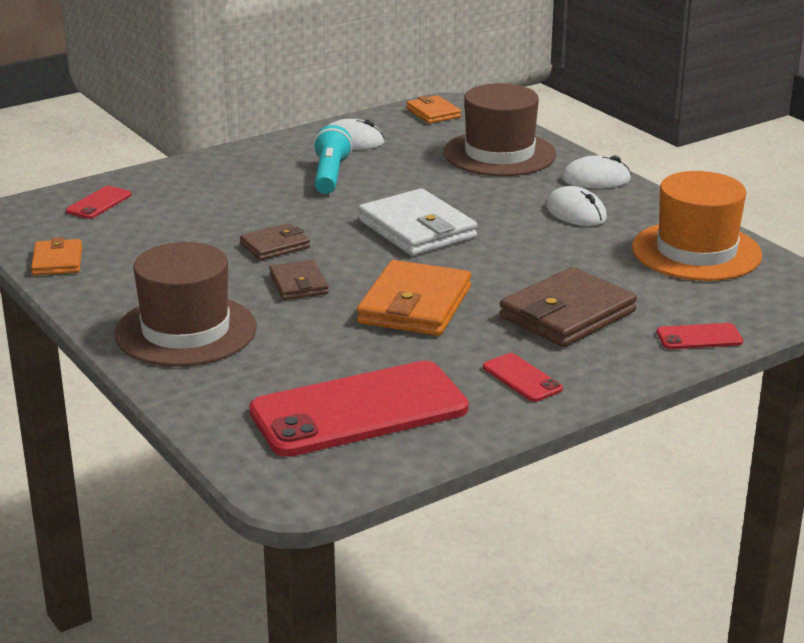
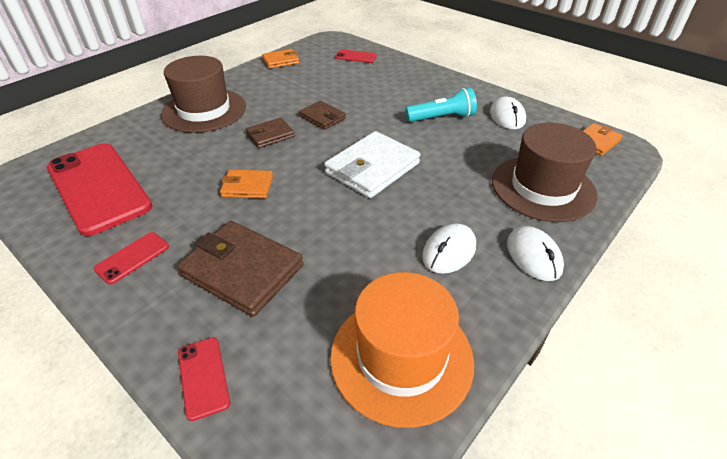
camera: 75 degrees right, 15 degrees up
(414, 305) = (247, 186): orange wallet -> orange wallet, size x0.56

